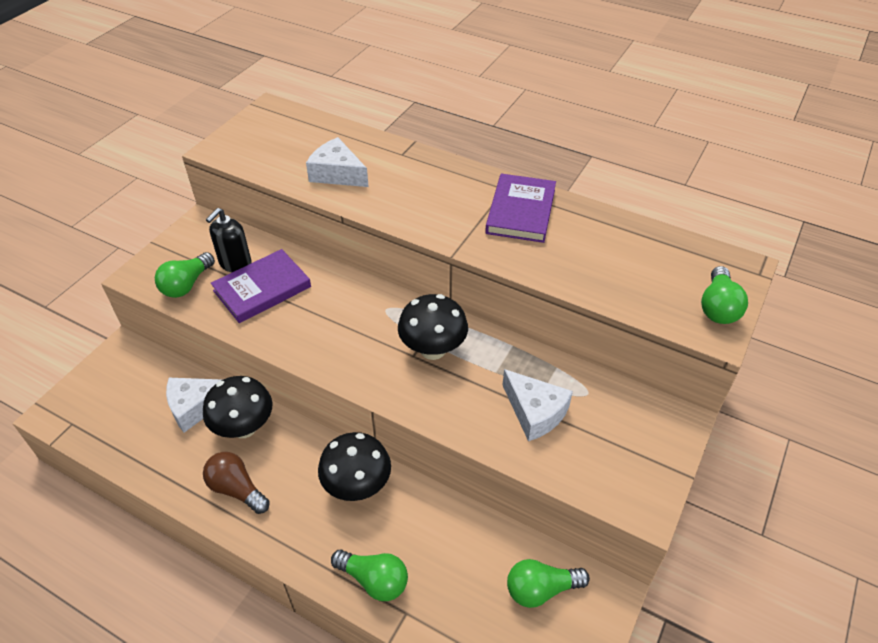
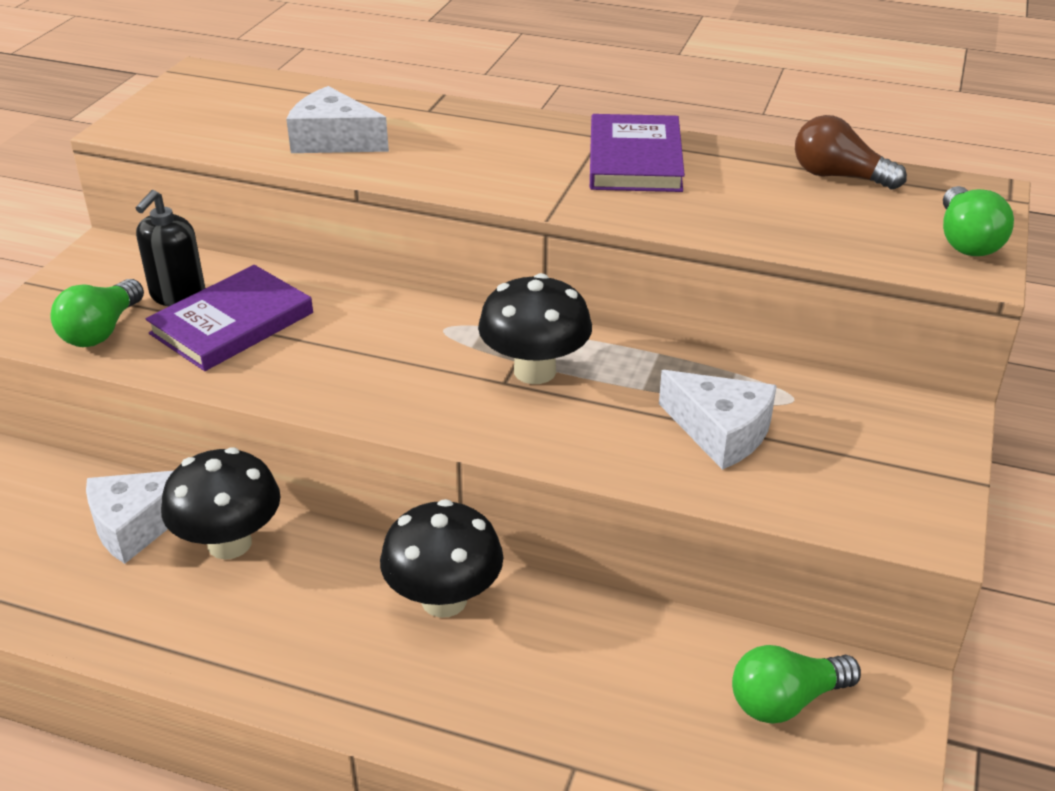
camera: 10 degrees left, 10 degrees down
(237, 489) = (238, 632): brown light bulb -> brown light bulb (839, 176)
(374, 580) = (508, 728): green light bulb -> none

